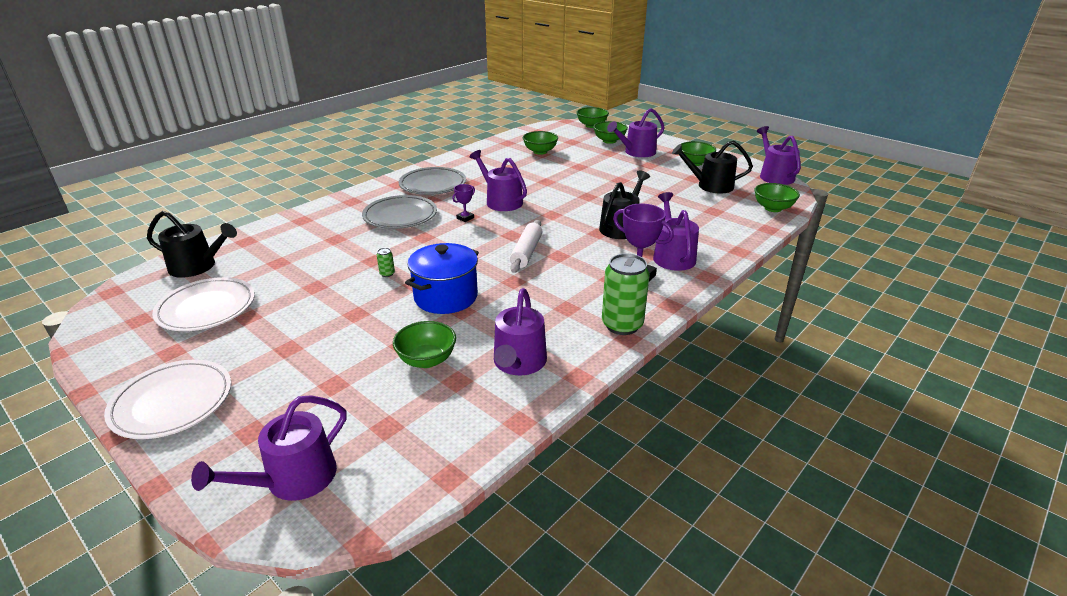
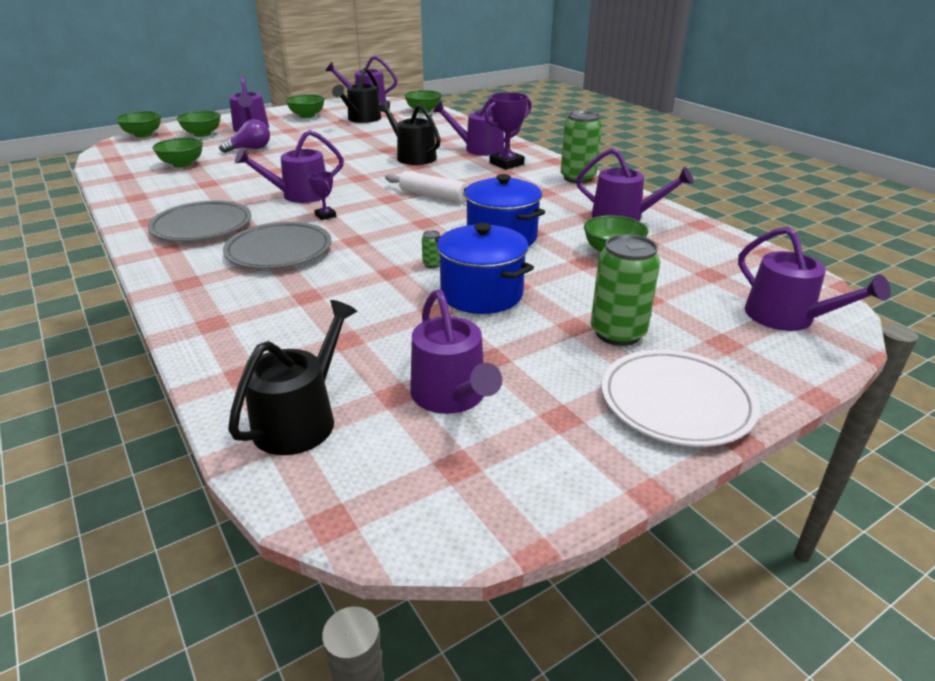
camera: 75 degrees left, 0 degrees up
(206, 308) = (452, 396): white plate -> purple watering can
(274, 370) = (617, 333): none -> green can
(339, 301) = (481, 294): none -> blue pot
(589, 163) = (250, 149): none -> purple light bulb

